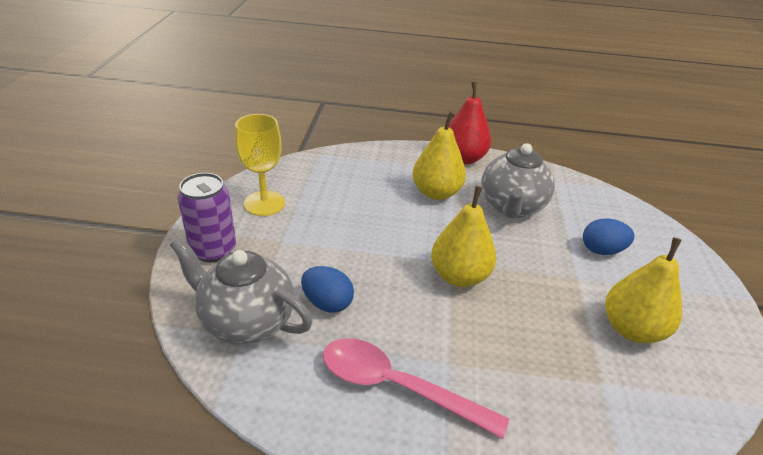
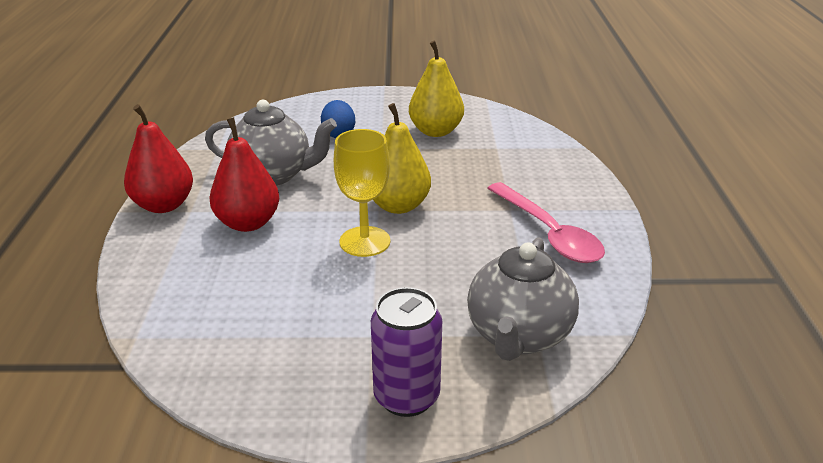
camera: 95 degrees left, 5 degrees down
(264, 203) = (286, 370): yellow goblet -> yellow goblet (365, 241)
(327, 303) = (467, 283): blue egg -> none
(396, 386) = (549, 233): pink spoon -> pink spoon turned 45 degrees counterclockwise
(436, 193) = (248, 223): yellow pear -> red pear

